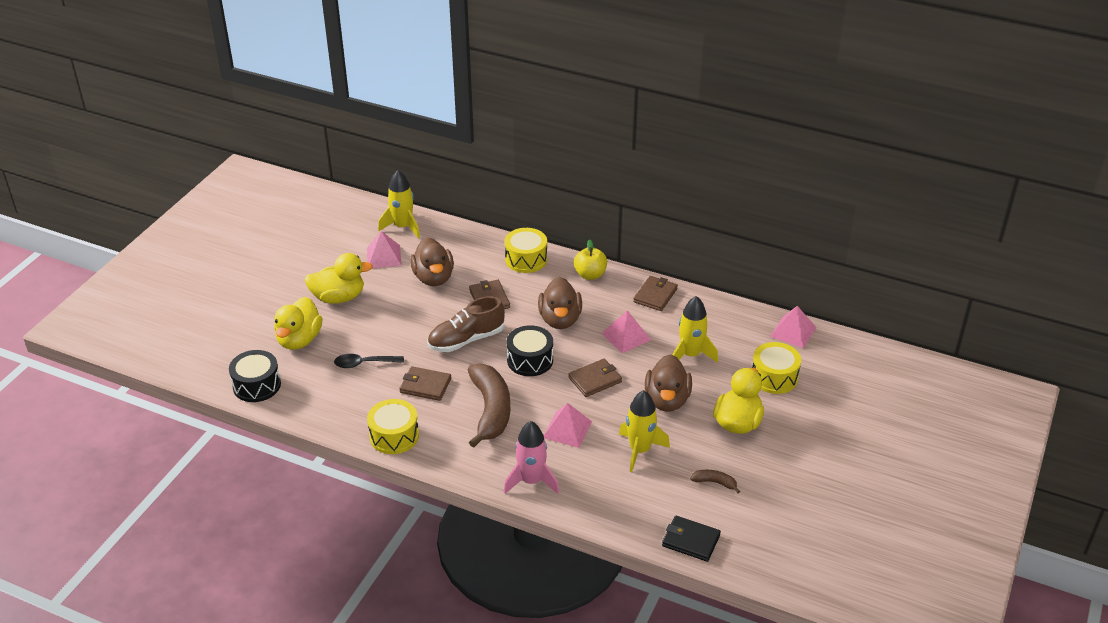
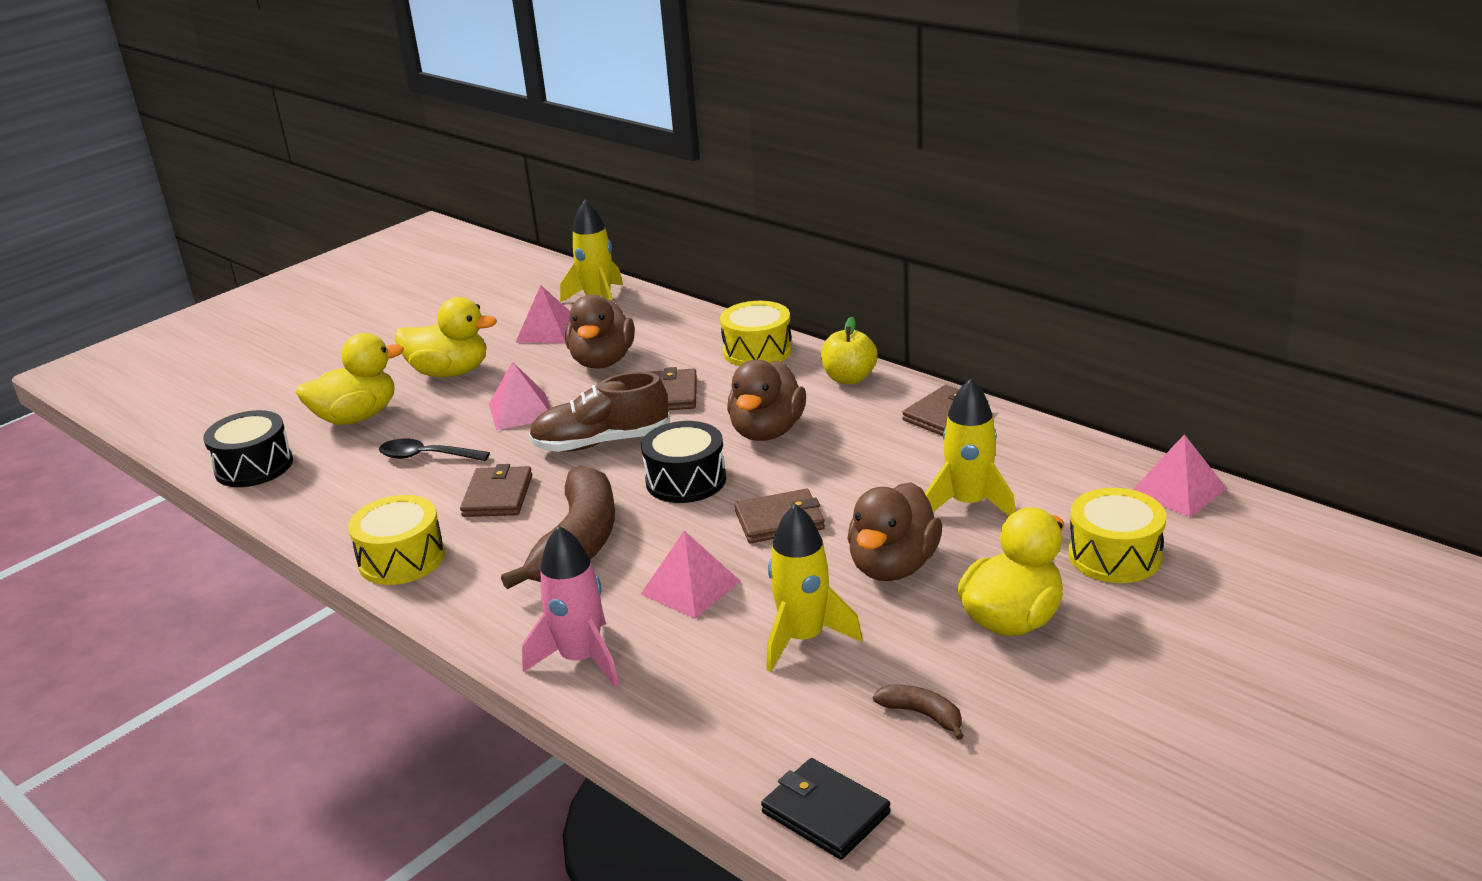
camera: 20 degrees right, 10 degrees down
(299, 340) = (356, 417): yellow duck -> yellow duck turned 150 degrees counterclockwise
(425, 385) = (498, 496): brown wallet -> brown wallet turned 60 degrees clockwise
(626, 336) = (866, 465): pink pyramid -> pink pyramid (521, 411)

